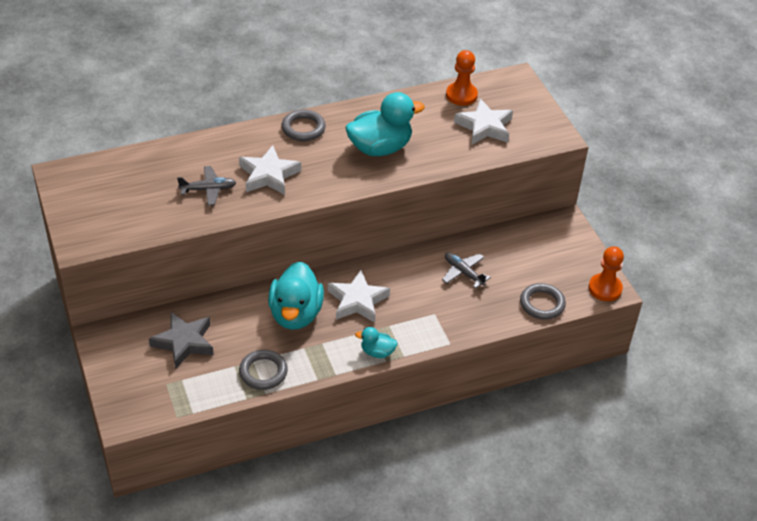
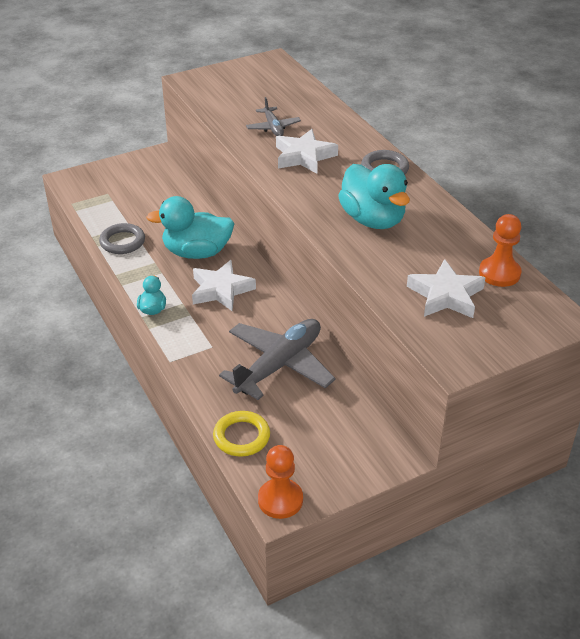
camera: 85 degrees right, 5 degrees down
(184, 342) = (154, 195): grey star -> none
(463, 273) = (279, 365): grey plane -> grey plane, size x1.95
(542, 304) = (241, 436): grey ring -> yellow ring

